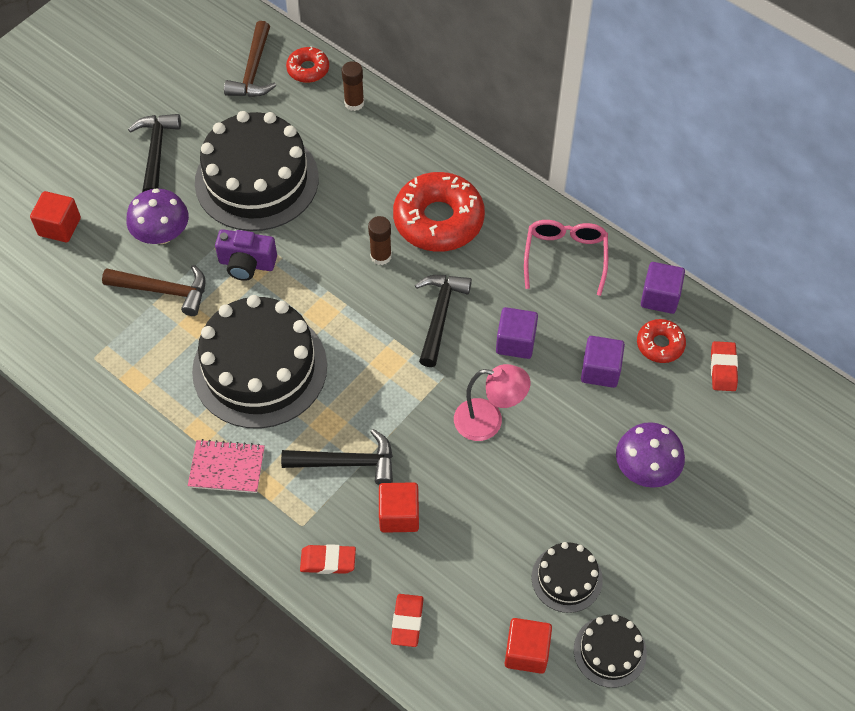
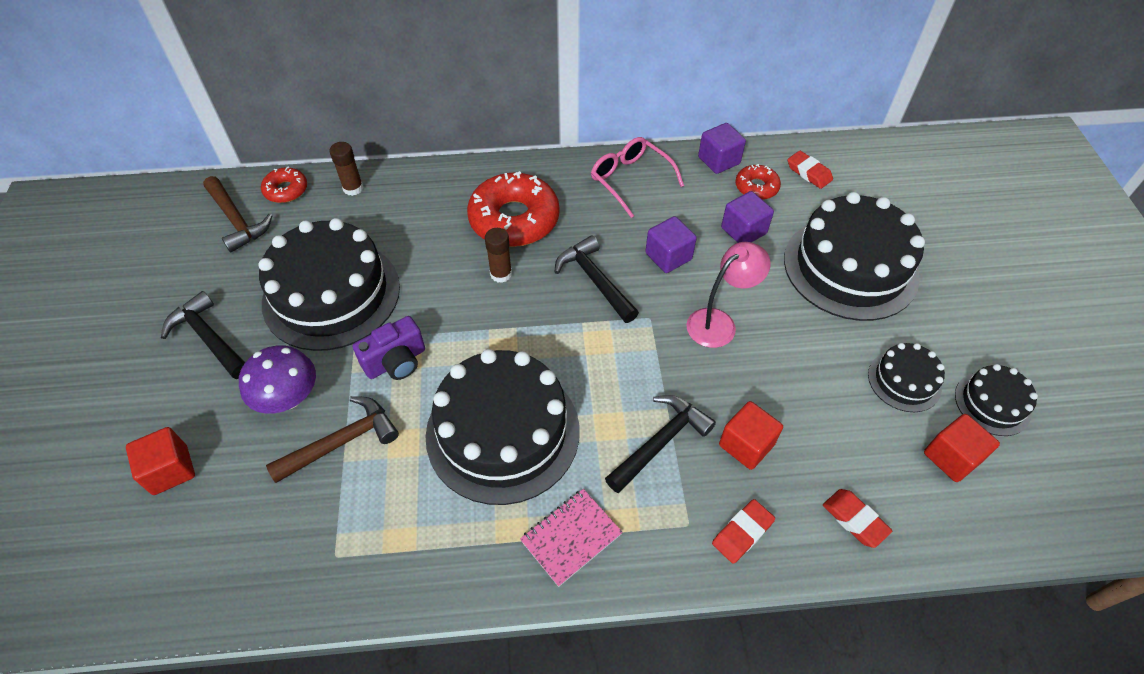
camera: 45 degrees left, 5 degrees down
(645, 469) = (850, 267): purple mushroom -> black cake

